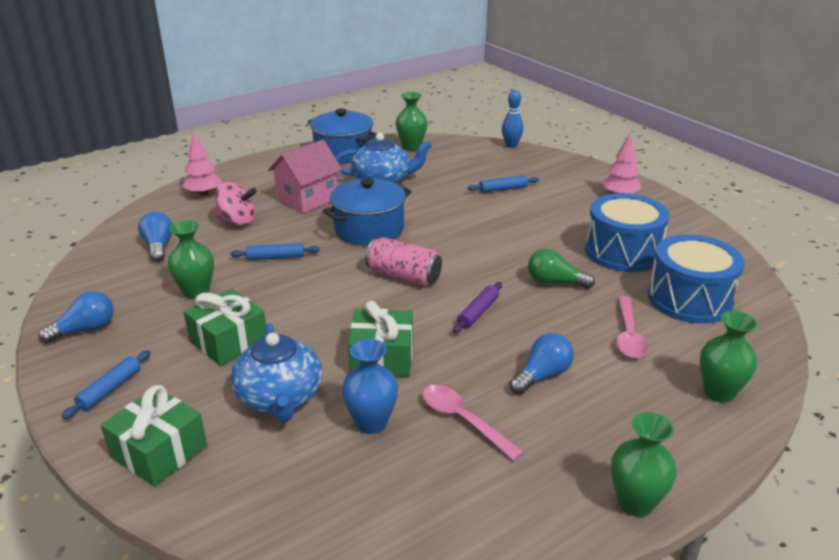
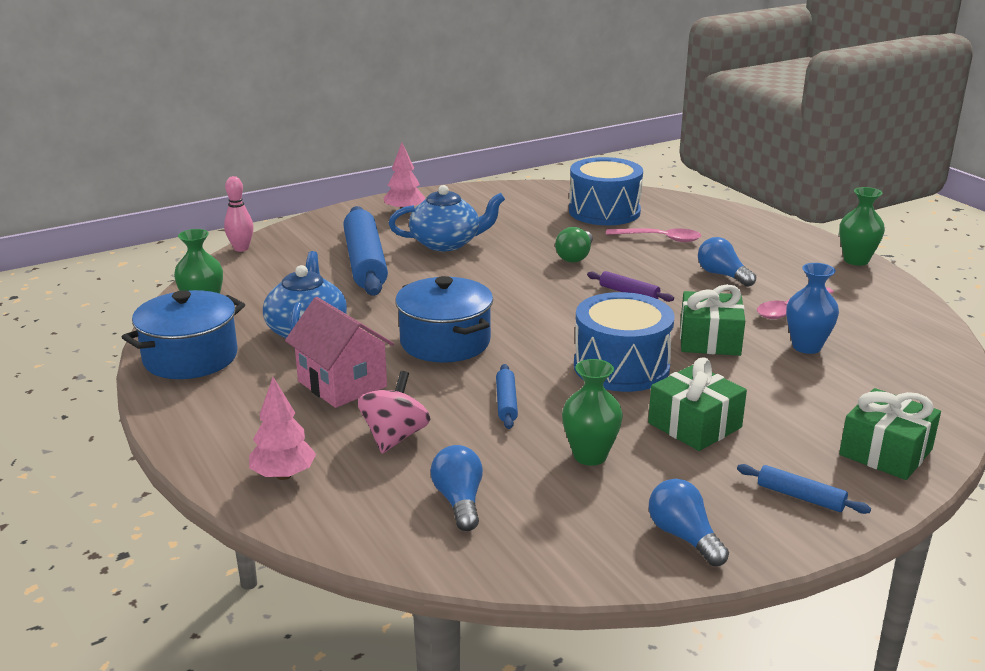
camera: 85 degrees left, 5 degrees down
(158, 246) = (459, 501): blue light bulb -> blue light bulb turned 90 degrees clockwise
(280, 398) = (785, 391): blue teapot -> blue teapot (447, 243)
(403, 276) = (558, 325): pink can -> none
(503, 189) = (365, 262): blue rolling pin -> blue rolling pin, size x2.23
(511, 145) = (241, 248): blue bowling pin -> pink bowling pin
(622, 252) = (522, 224): blue drum -> blue drum (621, 367)
(719, 392) = (729, 221): green vase -> none

